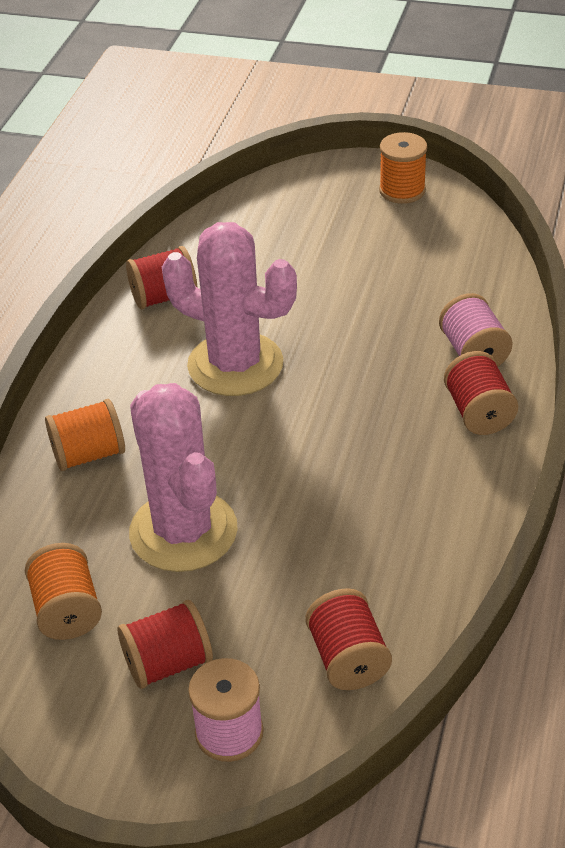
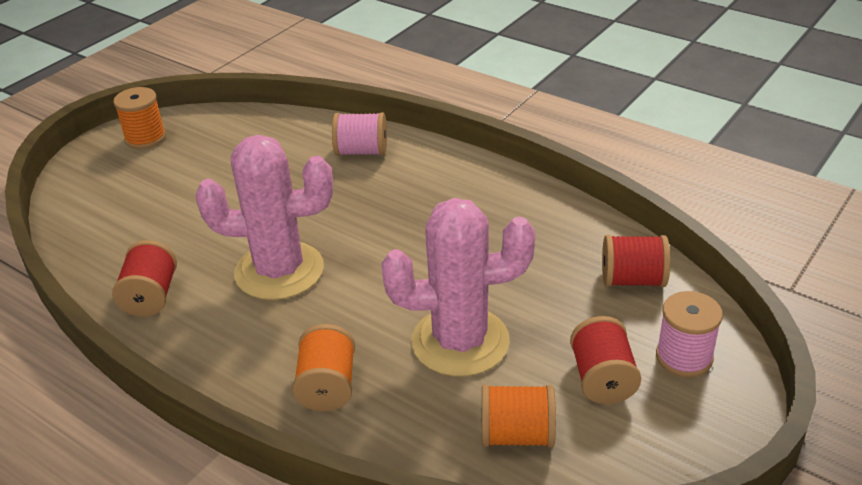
camera: 70 degrees left, 5 degrees down
(235, 364) = (279, 271): pink cactus -> pink cactus turned 45 degrees clockwise
(478, 412) = (424, 165): red spool -> none

